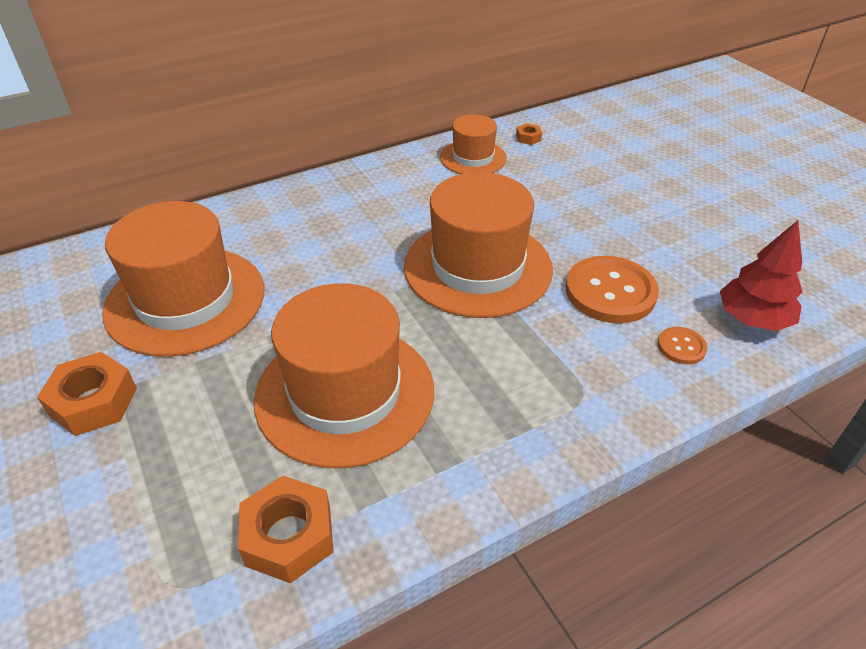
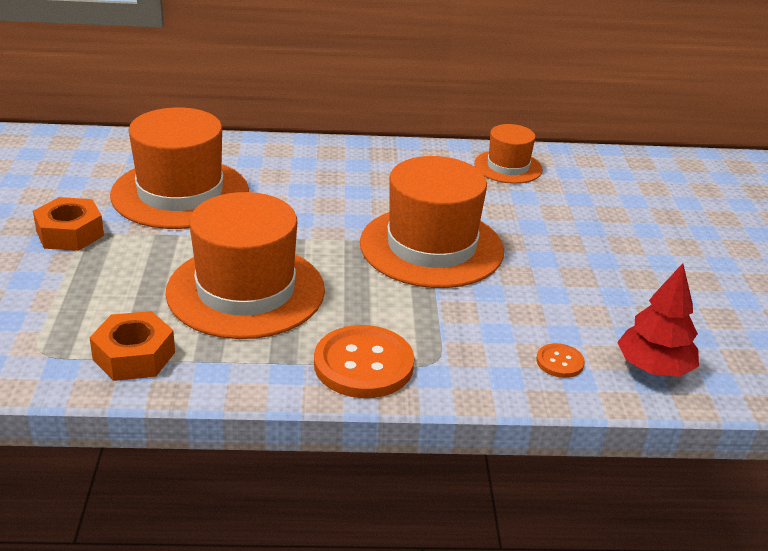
camera: 25 degrees right, 10 degrees down
(528, 138) = (578, 167): orange nut -> none
(610, 292) = (535, 303): orange button -> orange button (363, 364)

